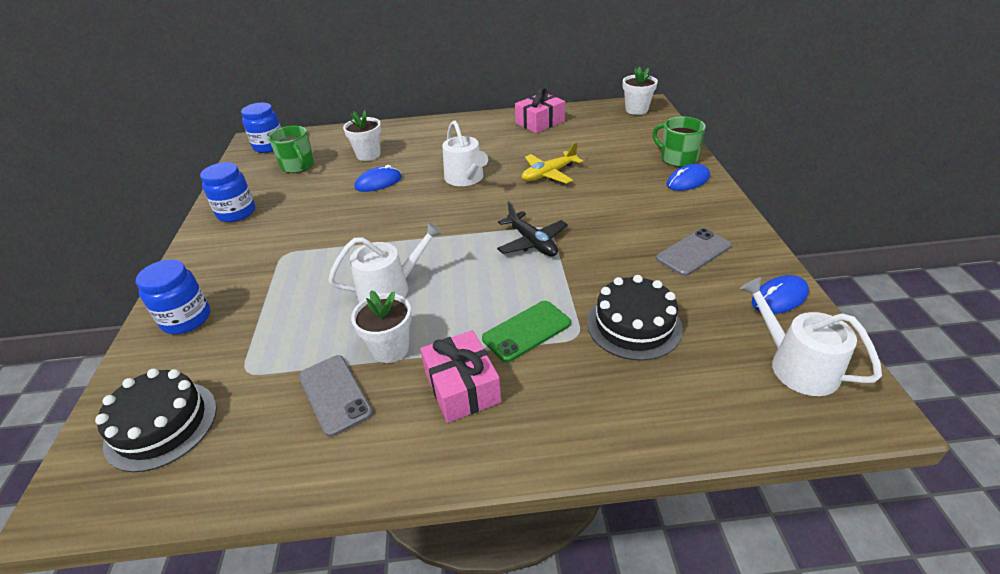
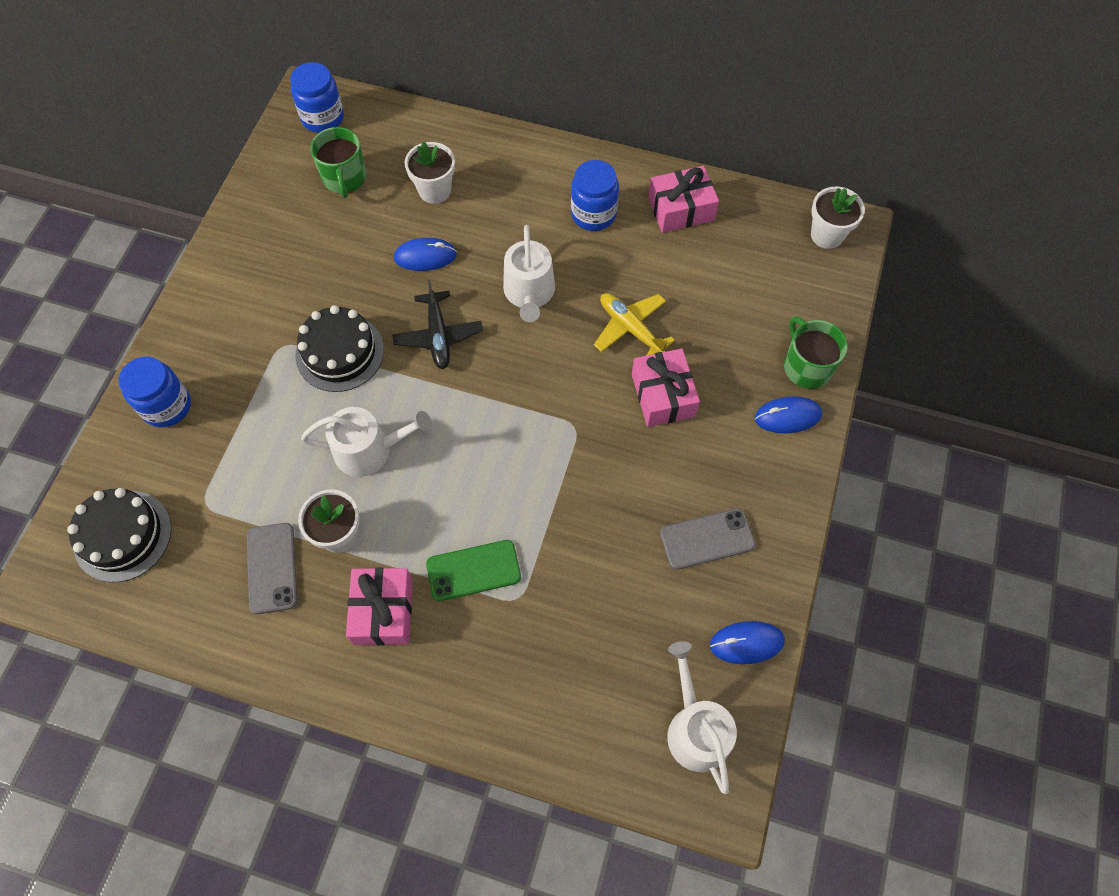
camera: 20 degrees right, 25 degrees up
(236, 213) = (252, 246): blue jar -> blue jar (593, 214)
(532, 242) = (546, 444): black plane -> black plane (438, 336)
(548, 174) = (630, 328): yellow plane -> yellow plane turned 60 degrees clockwise
(597, 195) = (663, 395): none -> pink gift
(634, 325) = (579, 610): black cake -> black cake (340, 352)

